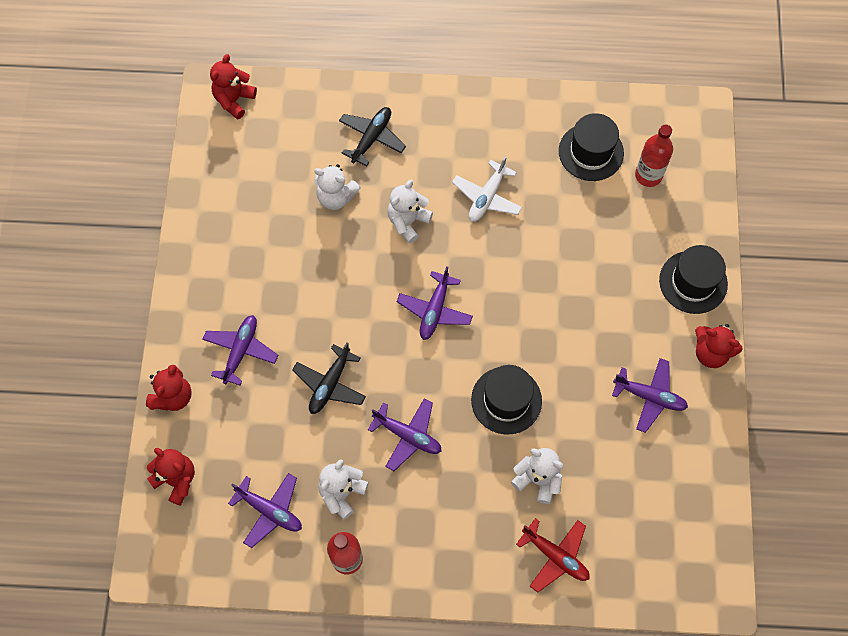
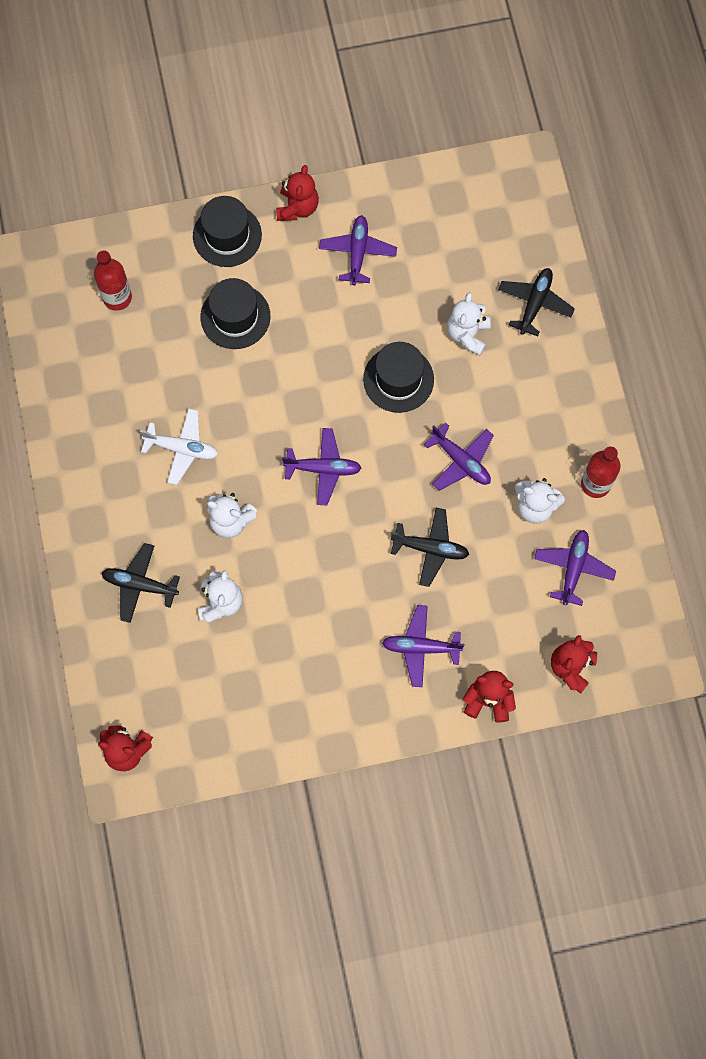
camera: 105 degrees left, 5 degrees up
(407, 436) = (461, 461): purple plane -> purple plane turned 120 degrees clockwise
(555, 556) = (534, 303): red plane -> black plane
(591, 152) = (103, 358): black hat -> black hat (235, 316)

